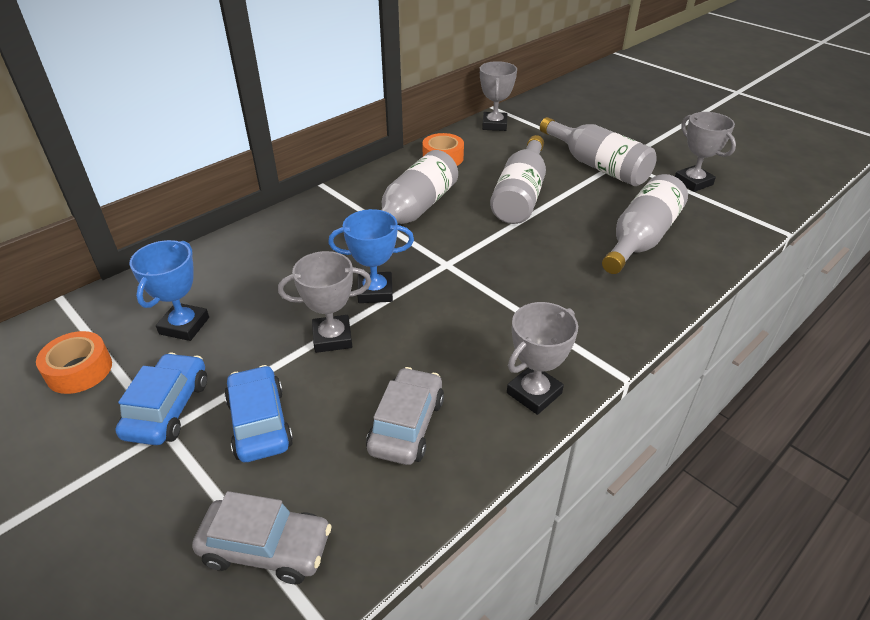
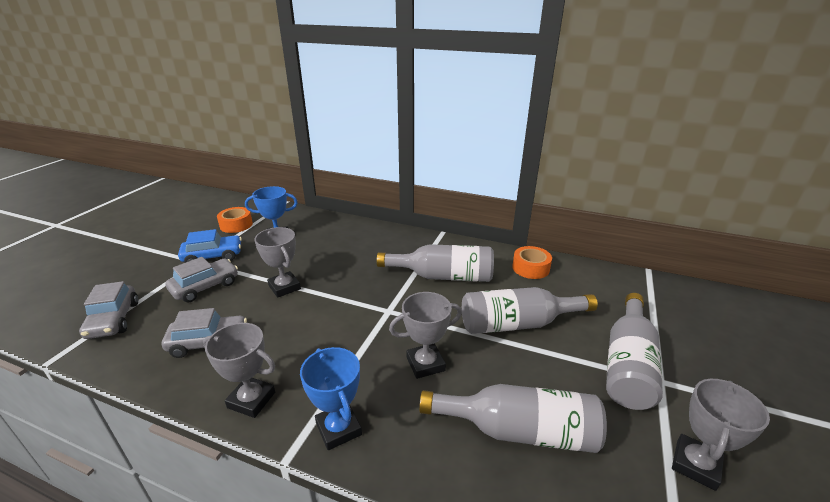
camera: 65 degrees right, 10 degrees down
(259, 423) = (205, 287): blue car -> grey car
(375, 291) = (338, 289): blue trophy -> blue trophy (338, 429)
(494, 125) = (618, 279): grey trophy -> grey trophy (425, 364)

